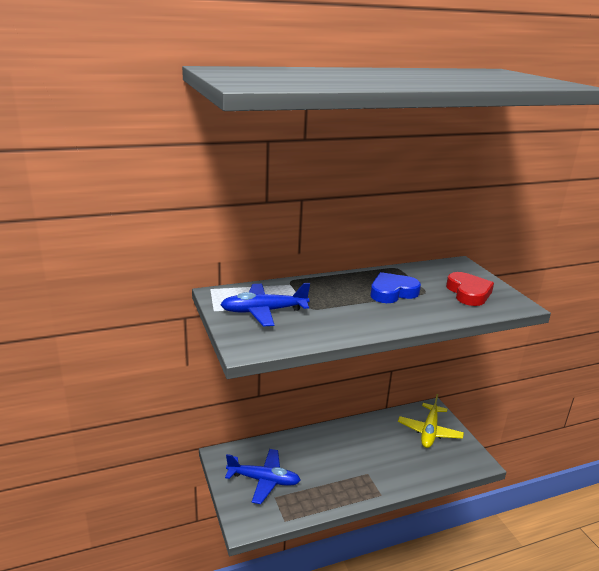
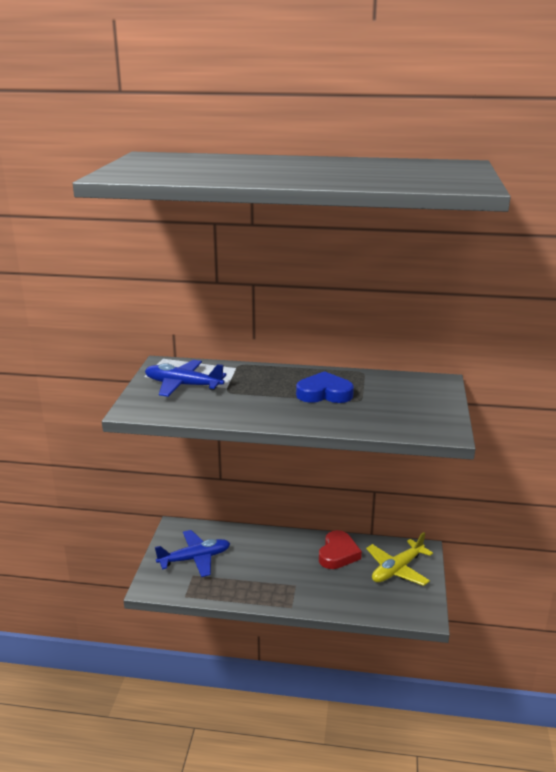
camera: 30 degrees right, 0 degrees up
(264, 480) = (195, 558): blue plane -> blue plane turned 60 degrees counterclockwise
(468, 293) = (406, 410): red heart -> red heart (338, 554)

